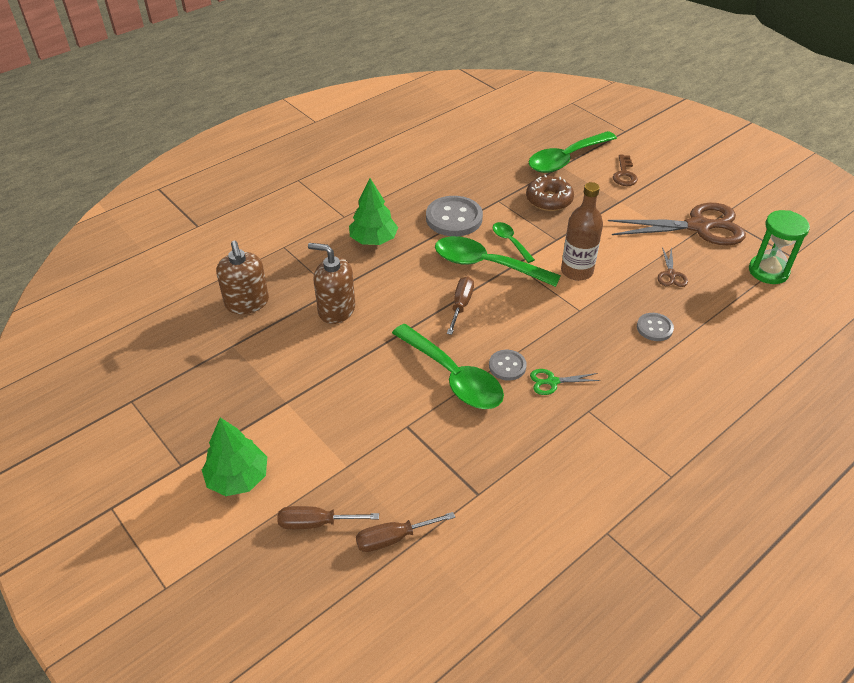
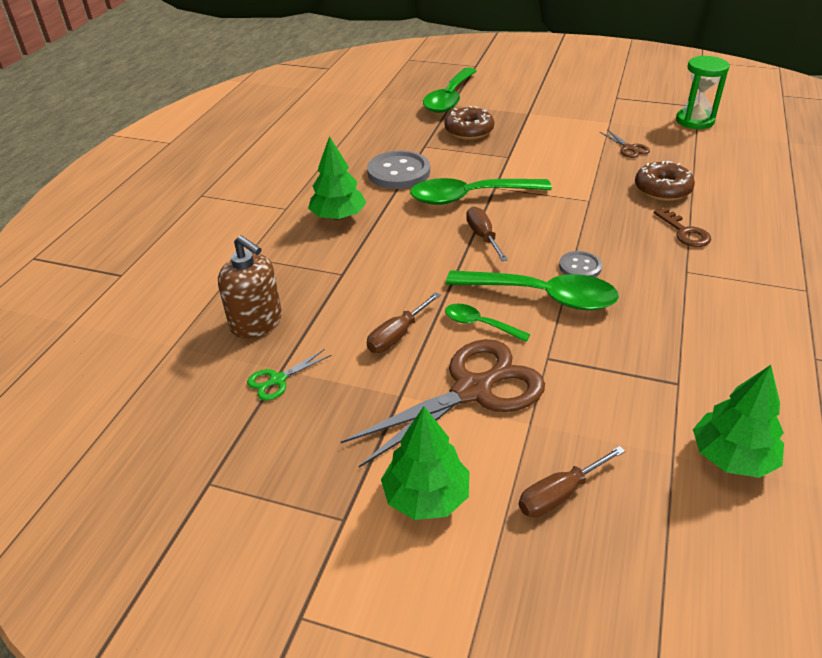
camera: 30 degrees left, 5 degrees down
(336, 310) = (364, 289): brown soap dispenser -> none
(393, 538) = (650, 464): brown screwdriver -> brown screwdriver (397, 335)
(454, 566) = (732, 457): none -> green tree
(510, 241) = (470, 172): green spoon -> green spoon (479, 324)
(552, 382) = (632, 262): green scissors -> green scissors (278, 380)
(577, 271) = (553, 173): brown bottle -> none
(624, 174) = (510, 94): brown key -> brown key (684, 232)
(654, 328) = (662, 189): grey button -> brown donut
(698, 226) = (609, 110): brown scissors -> brown scissors (472, 390)

